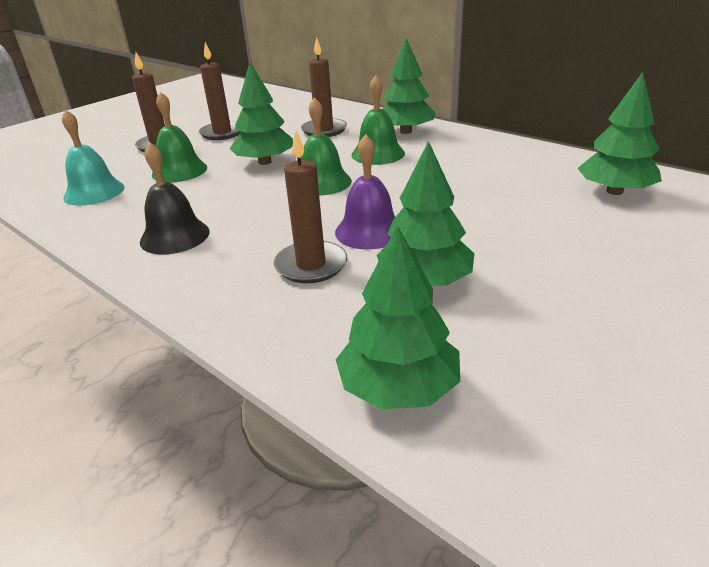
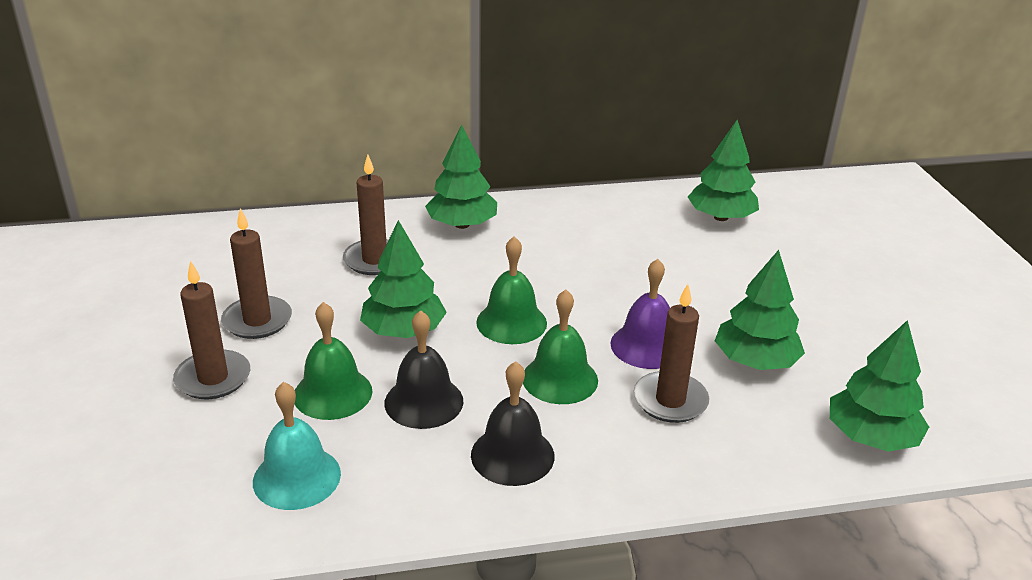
camera: 55 degrees left, 0 degrees up
(200, 193) = (424, 402): none -> black bell
(378, 154) = (492, 264): green bell -> green bell (560, 379)

